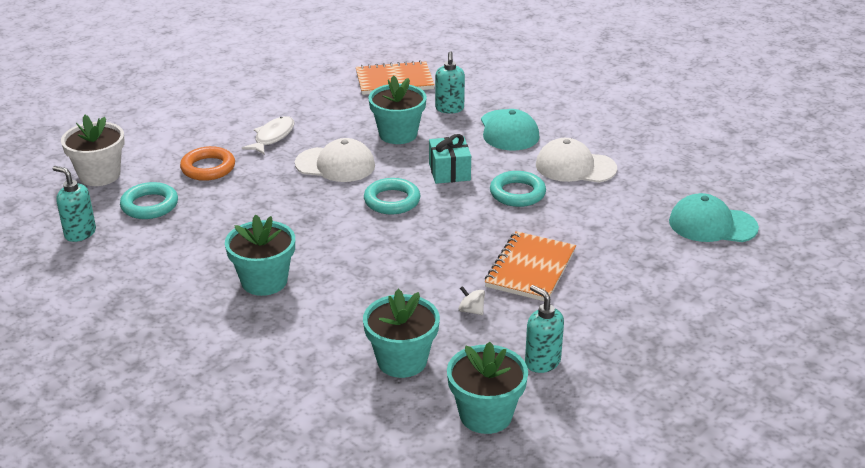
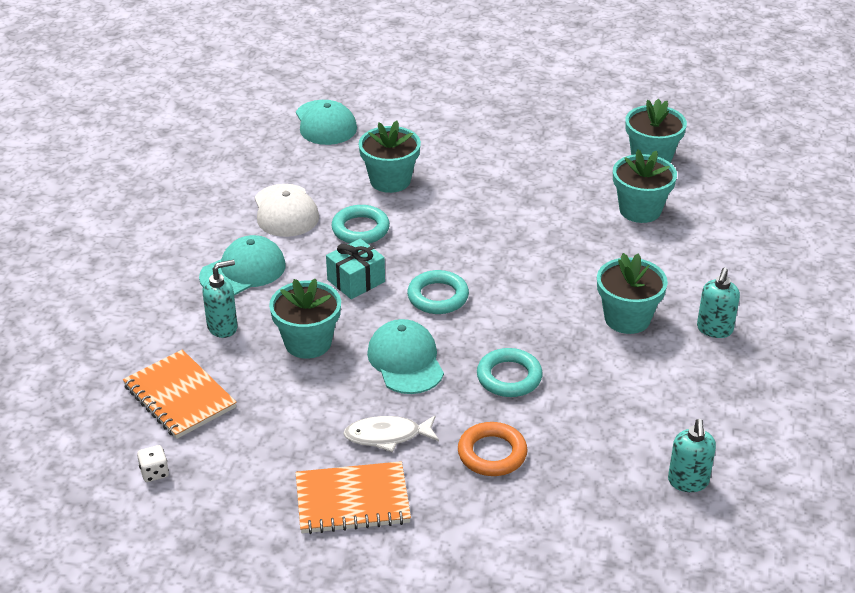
camera: 120 degrees left, 5 degrees up
(99, 175) = (584, 537): white flower pot -> none
(149, 205) = (596, 458): turquoise ring -> turquoise ring (509, 377)
(335, 165) = (405, 361): white cap -> turquoise cap
(336, 61) = (154, 472): none -> white dice
(471, 310) = (551, 199): white spinning top -> none
(530, 269) = (470, 188): orange notebook -> orange notebook (352, 500)
(542, 362) = (575, 152): turquoise soap dispenser -> turquoise soap dispenser (714, 329)
(581, 230) = (390, 180): none -> turquoise flower pot

